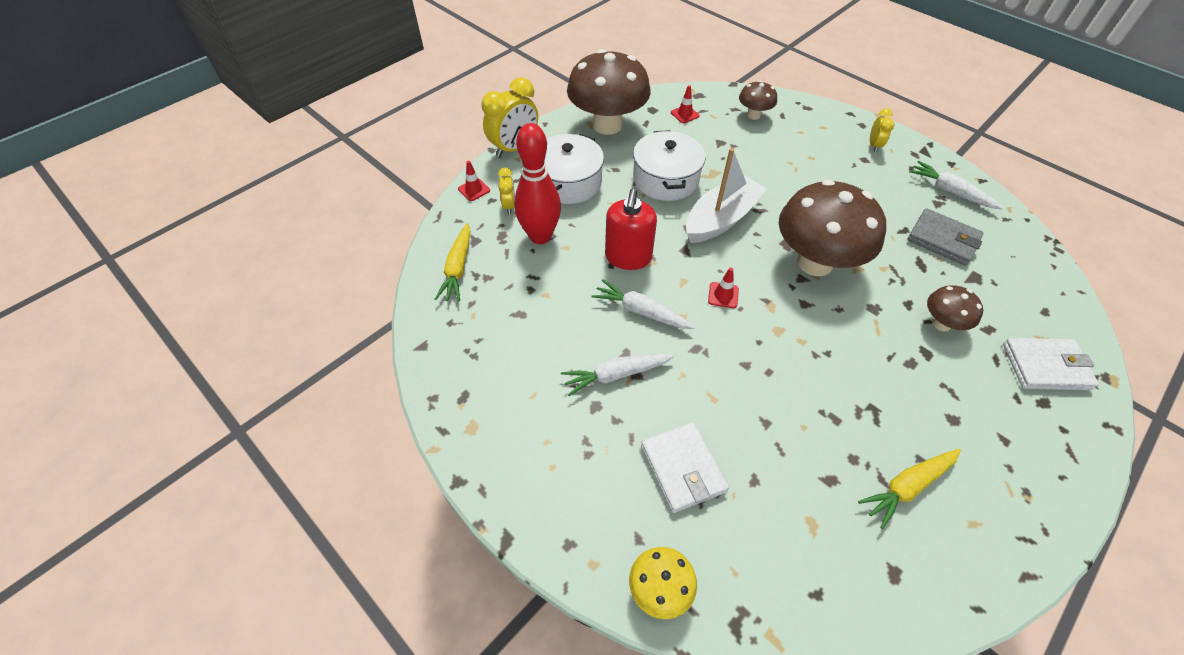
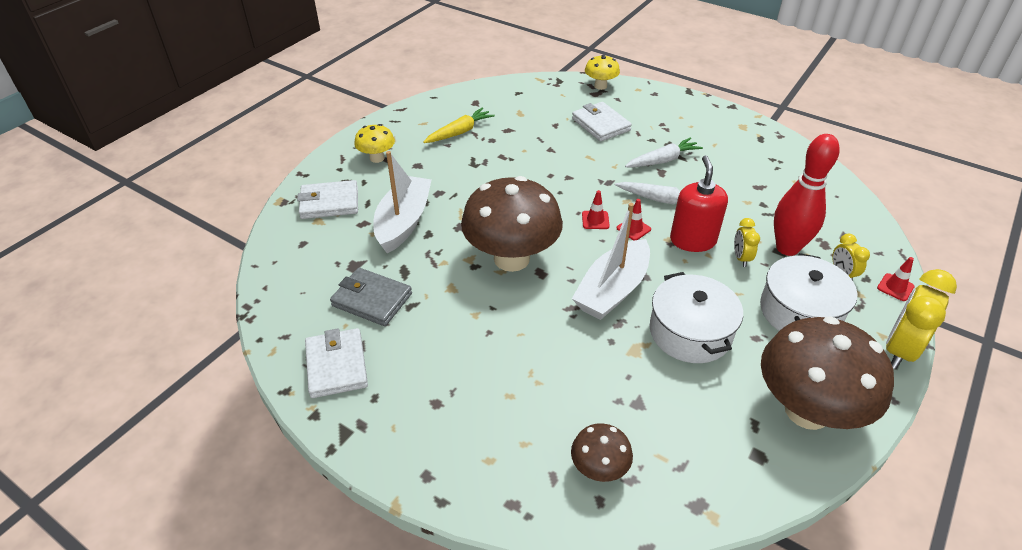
camera: 170 degrees right, 10 degrees down
(458, 268) = (838, 211): yellow carrot -> none
(685, 114) = (705, 453): red traffic cone -> red traffic cone (633, 229)
(874, 145) = (417, 432): yellow clock -> yellow clock (741, 258)
(941, 323) = (403, 222): brown mushroom -> white boat
(950, 191) = (336, 365): white carrot -> white wallet
(1018, 444) = (377, 158): none -> yellow mushroom

